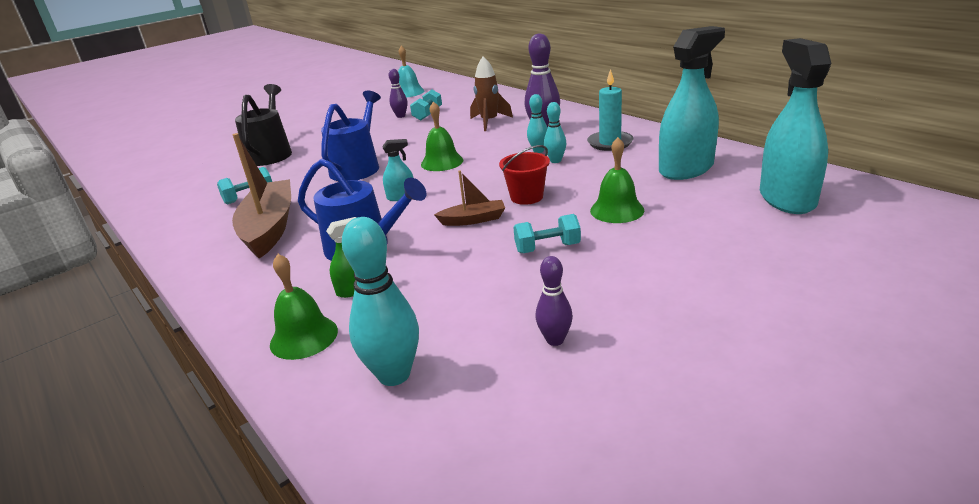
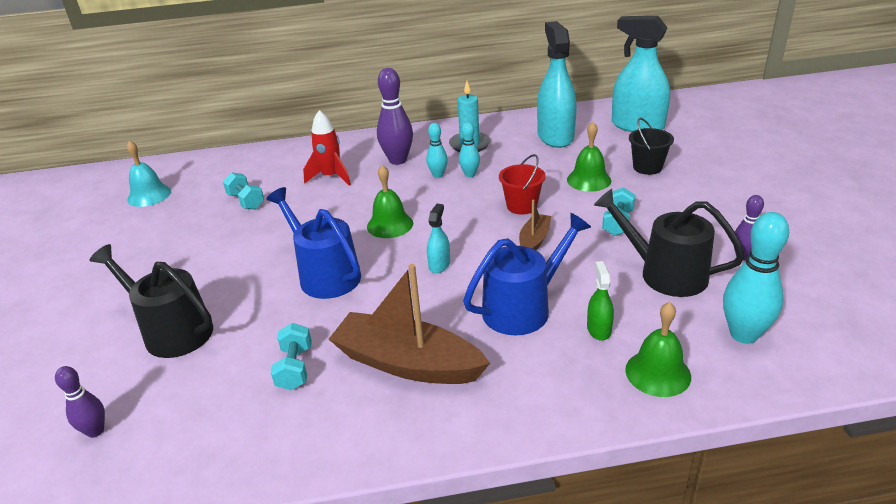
camera: 60 degrees left, 5 degrees up
(401, 116) = (219, 217): purple bowling pin -> purple bowling pin (95, 431)
(474, 299) = (665, 273): none -> black watering can
(489, 122) = (331, 177): brown rocket -> red rocket
(691, 231) = (647, 167): none -> black bucket

